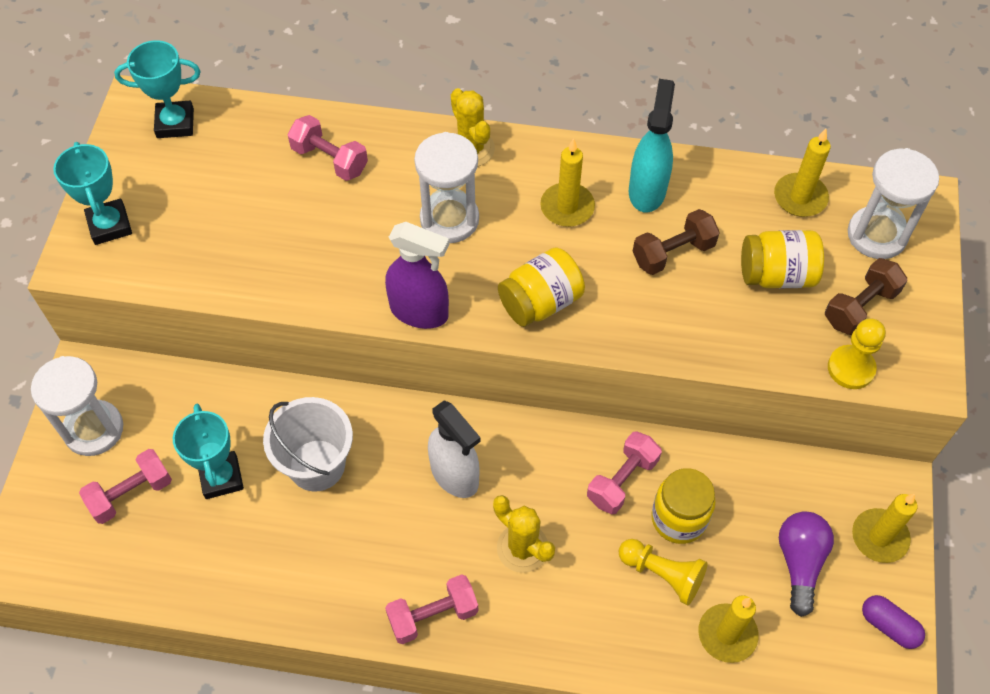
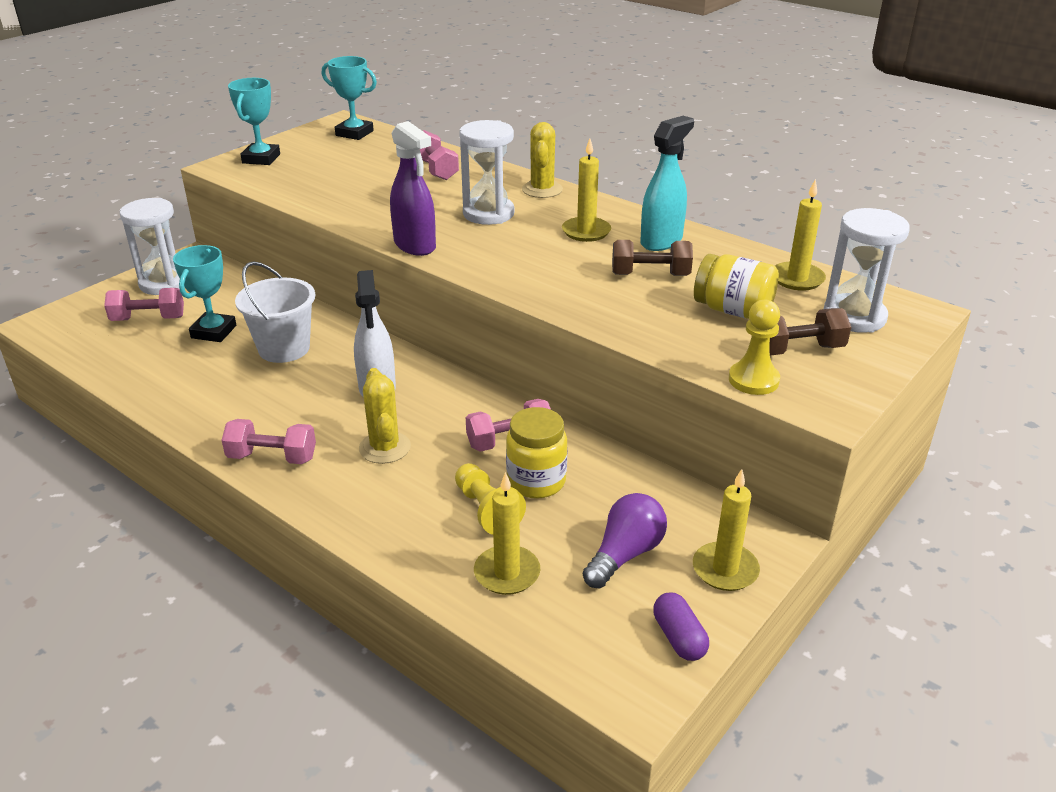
camera: 30 degrees right, 25 degrees down
(540, 302) = (512, 267): yellow jar -> none

